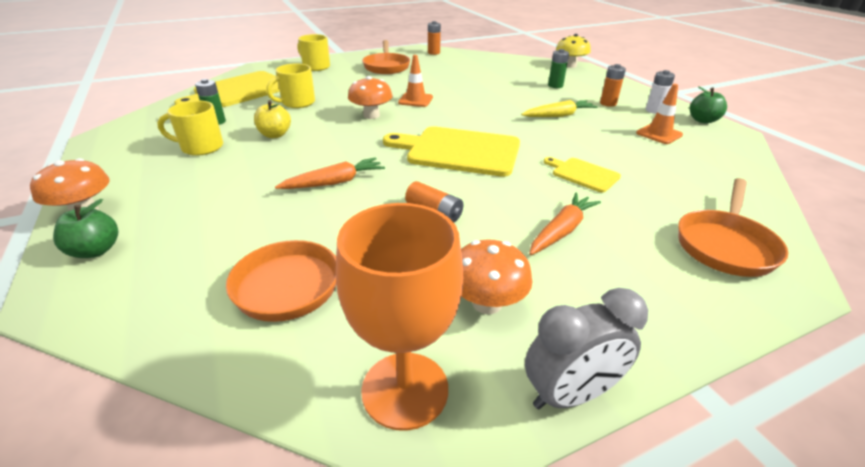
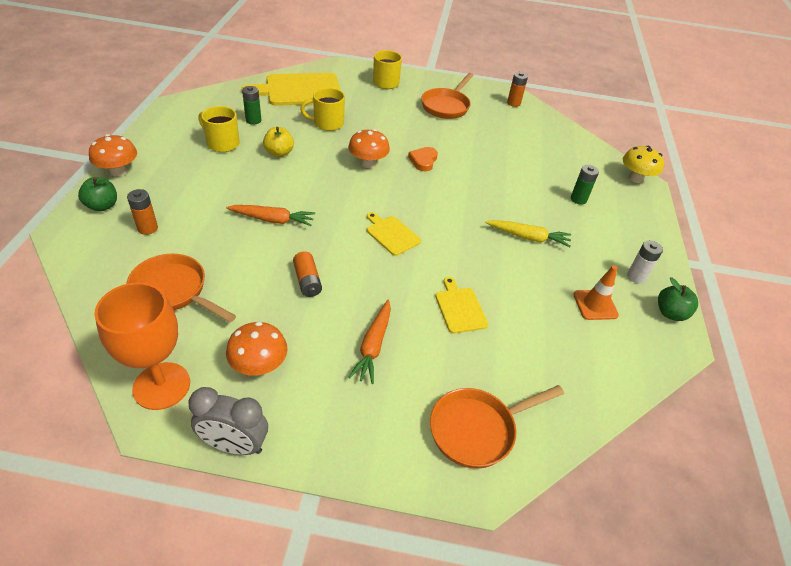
camera: 30 degrees right, 10 degrees up
(415, 100) = (423, 161): orange traffic cone -> orange heart
(459, 151) = (391, 234): yellow cutting board -> yellow cutting board, size x0.51
(562, 230) = (373, 346): orange carrot -> orange carrot turned 120 degrees clockwise
(608, 103) = (600, 246): orange battery -> orange battery (147, 228)

